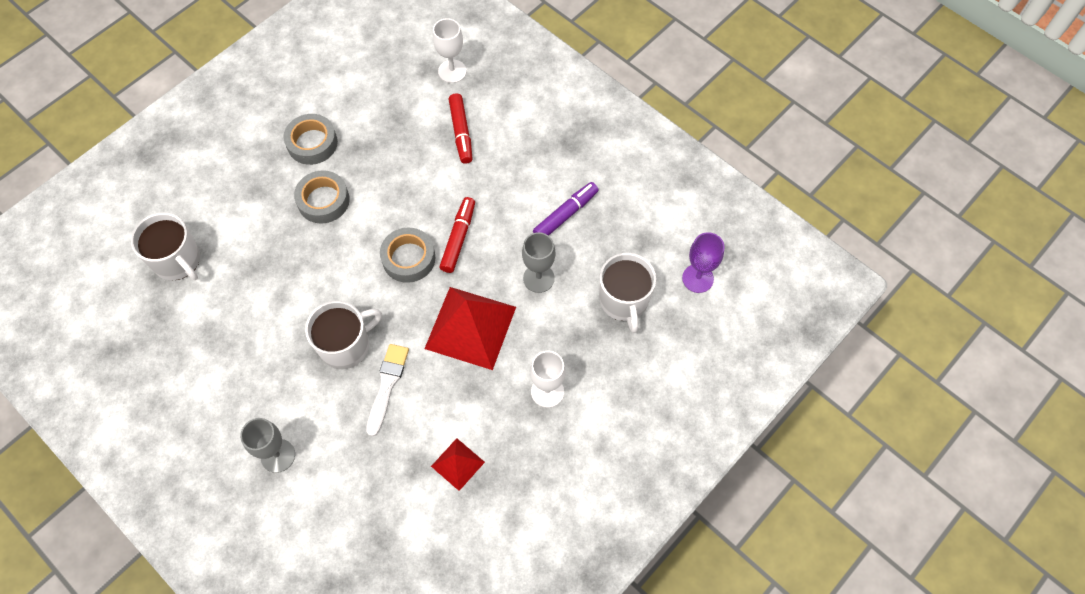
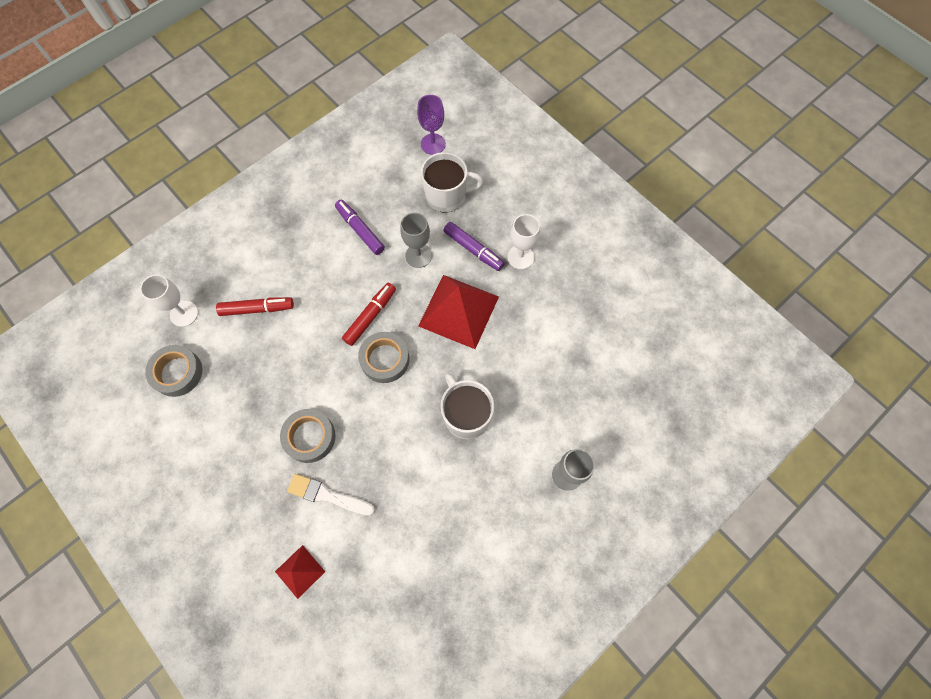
camera: 85 degrees left, 5 degrees up
(177, 261) = (356, 586): white mug -> none
(312, 143) = (239, 449): grey tape -> grey tape (177, 373)
(387, 385) = (507, 380): white brush -> white brush (327, 495)
(457, 464) = (578, 327): red pyramid -> red pyramid (300, 571)
(458, 238) = (370, 316): red marker -> red marker turned 105 degrees clockwise
(552, 337) = (473, 249): none -> purple marker

